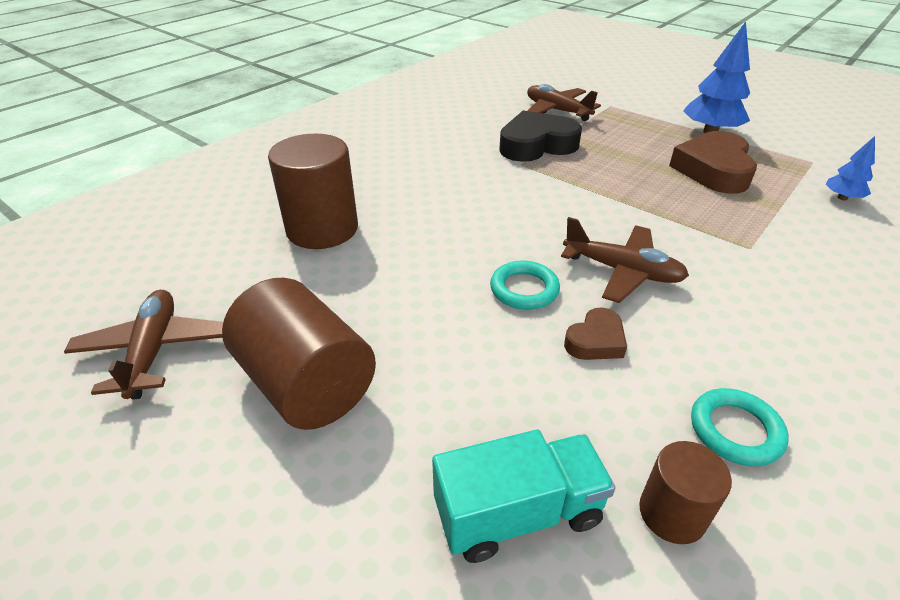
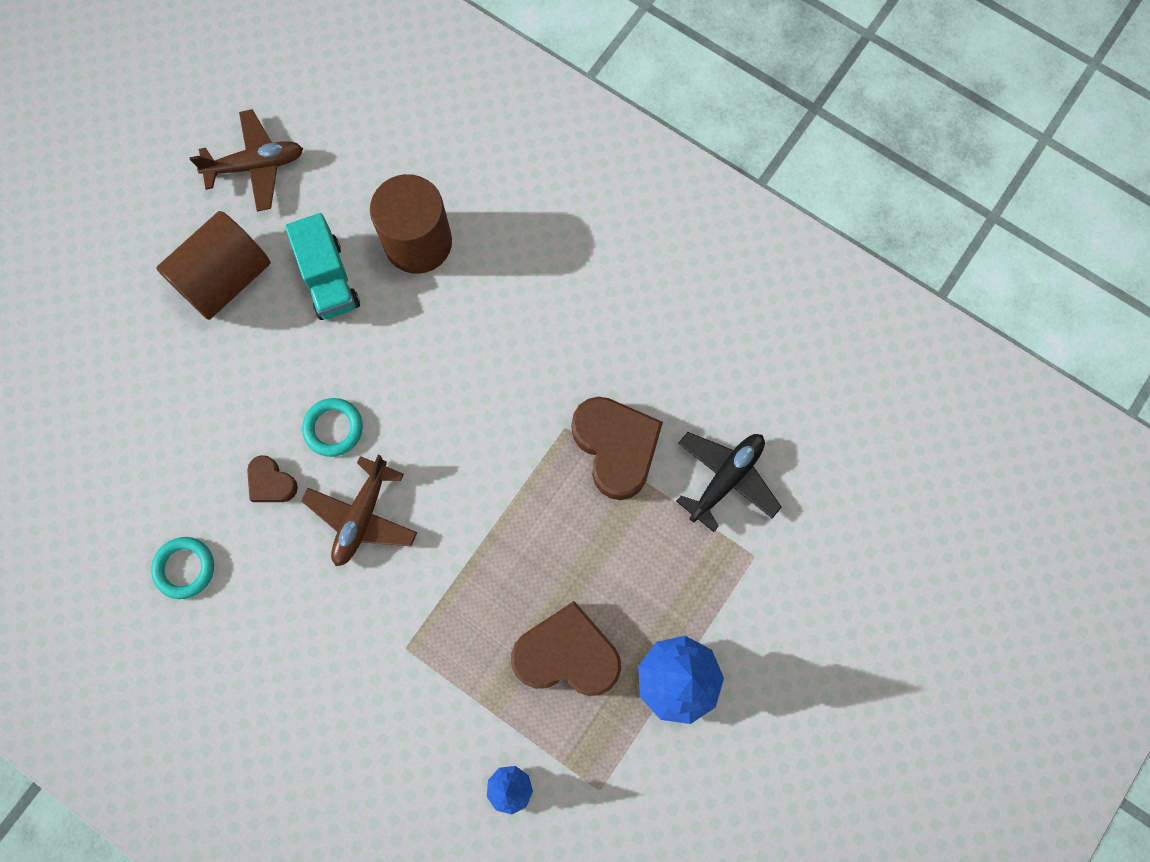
camera: 85 degrees right, 35 degrees up
(518, 513) = (126, 422): turquoise truck -> turquoise truck (328, 279)
(536, 145) = (616, 447): black heart -> brown heart
(557, 111) = (726, 479): brown plane -> black plane
(672, 513) = (124, 512): brown cylinder -> none

